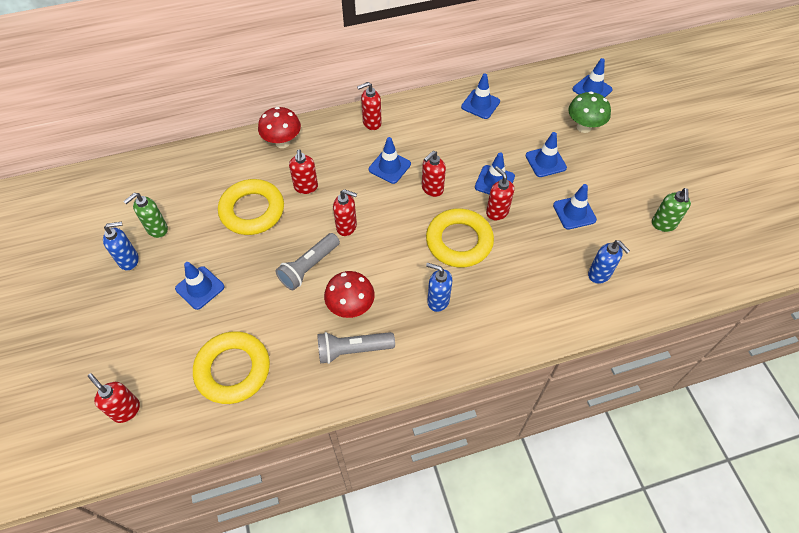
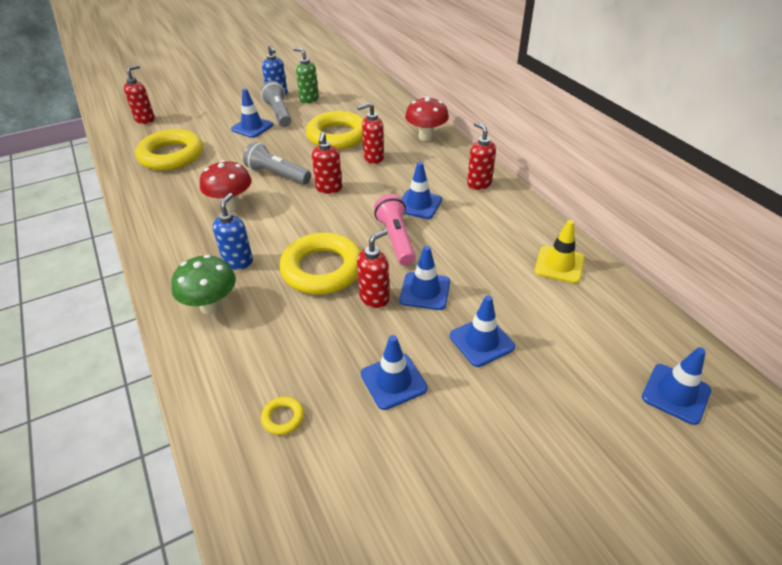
camera: 80 degrees right, 15 degrees down
(353, 350) = (182, 213): grey flashlight -> grey flashlight (279, 113)
(432, 189) = (396, 239): red soap dispenser -> pink flashlight
(480, 104) = (559, 265): blue traffic cone -> yellow traffic cone
(584, 127) = (578, 385): green mushroom -> green mushroom (211, 306)
(599, 274) = (283, 418): blue soap dispenser -> yellow ring
(663, 224) = (397, 514): green soap dispenser -> none

